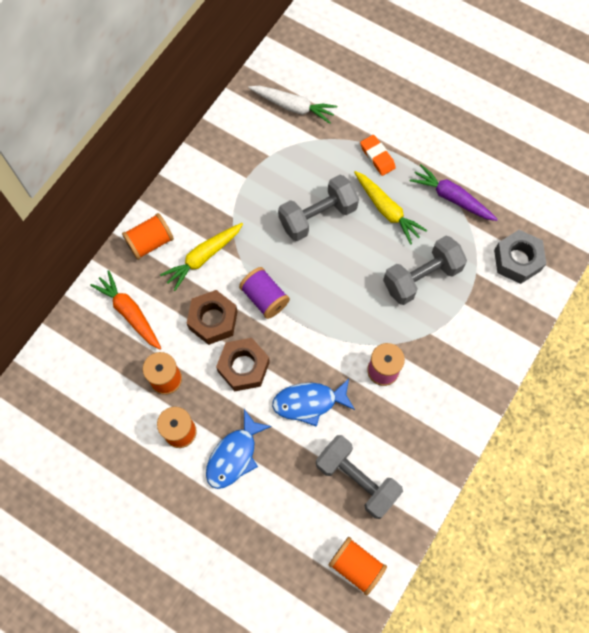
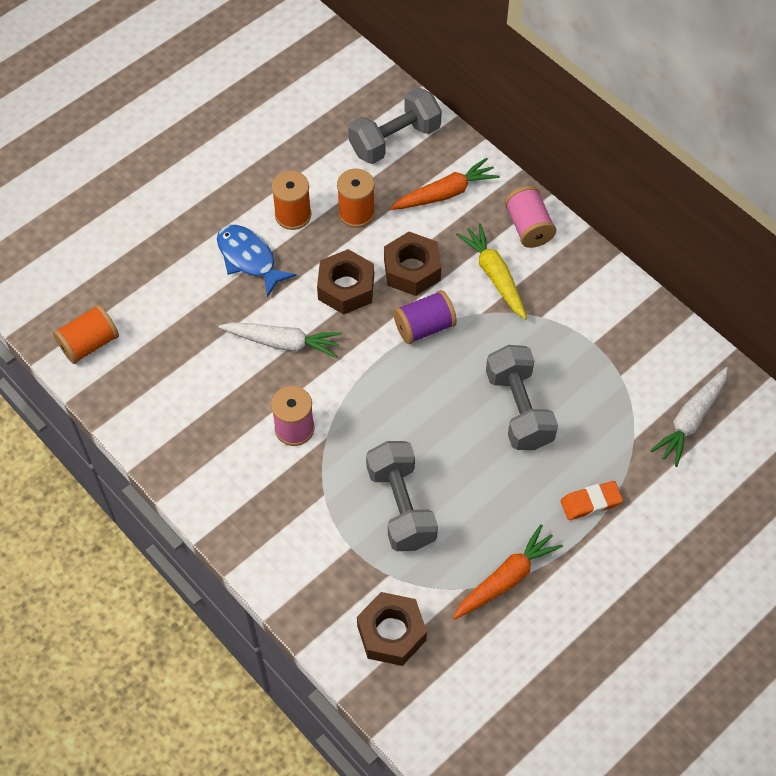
camera: 105 degrees right, 10 degrees down
(150, 242) = (528, 227): orange spool -> pink spool
(309, 402) = (282, 342): blue fish -> white carrot
(356, 479) = (179, 368): grey dumbbell -> grey dumbbell (395, 140)
(386, 210) = (507, 492): yellow carrot -> none
(452, 198) = (506, 579): purple carrot -> orange carrot
(517, 260) = (391, 633): grey nut -> brown nut

